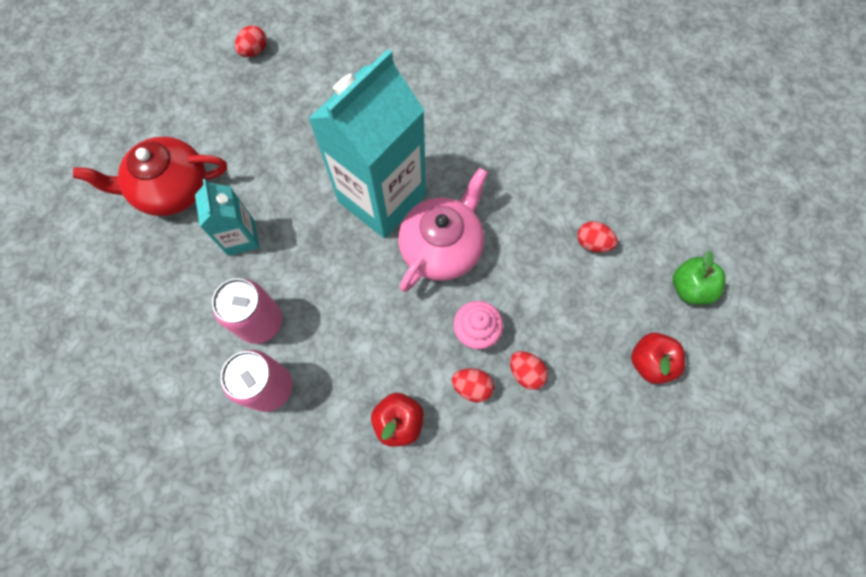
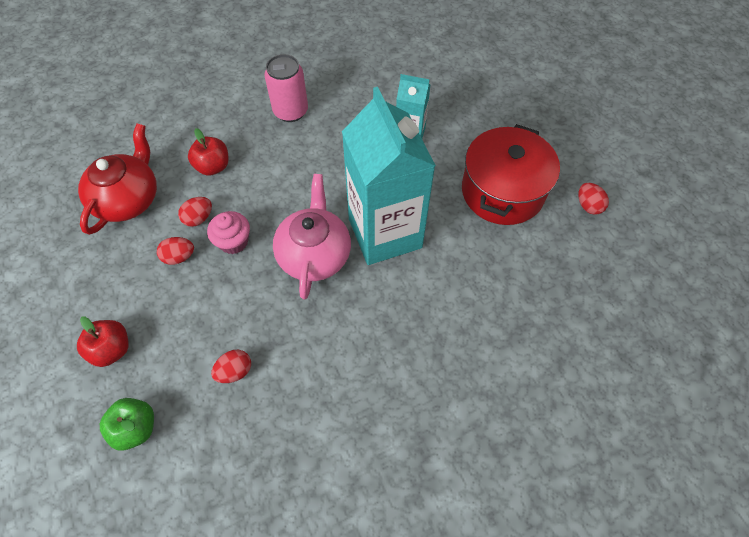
camera: 120 degrees right, 10 degrees down
(171, 189) = (476, 110): red teapot -> red teapot (128, 199)
(260, 322) = (338, 122): pink can -> none
(274, 122) = (502, 191): none -> red pot
(442, 247) = (314, 254): pink teapot -> pink teapot turned 150 degrees counterclockwise

